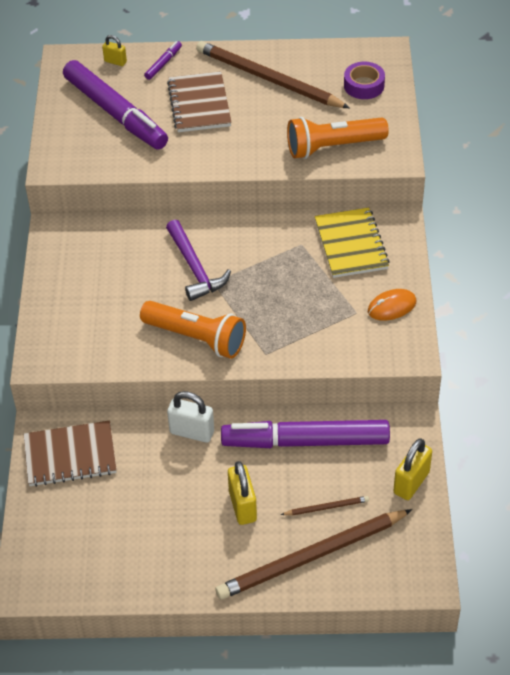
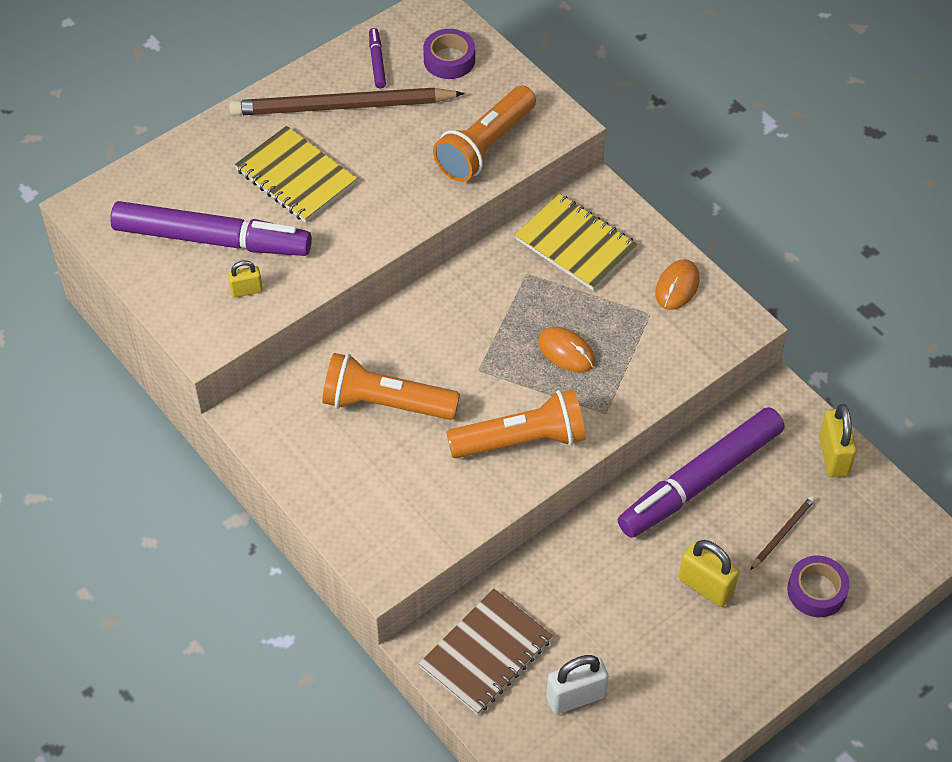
camera: 40 degrees left, 5 degrees up
(115, 61) = (148, 178): yellow padlock -> yellow padlock (246, 290)
(138, 269) = (385, 403): none -> orange flashlight
(163, 63) = (207, 151): purple marker -> purple marker (377, 62)
(192, 432) = (583, 544): white padlock -> white padlock (575, 697)
(195, 268) = (444, 366): purple hammer -> none
(199, 104) = (295, 177): brown notebook -> yellow notebook
(278, 303) = (566, 351): none -> orange mouse
(312, 556) = (816, 591): brown pencil -> purple tape

